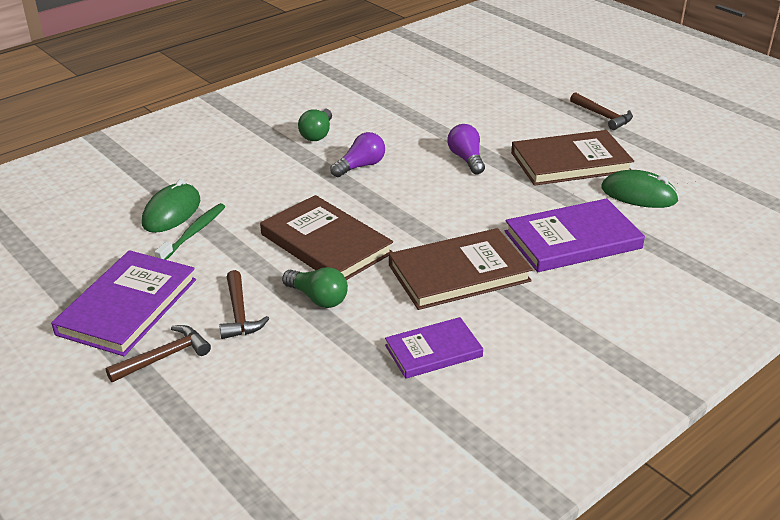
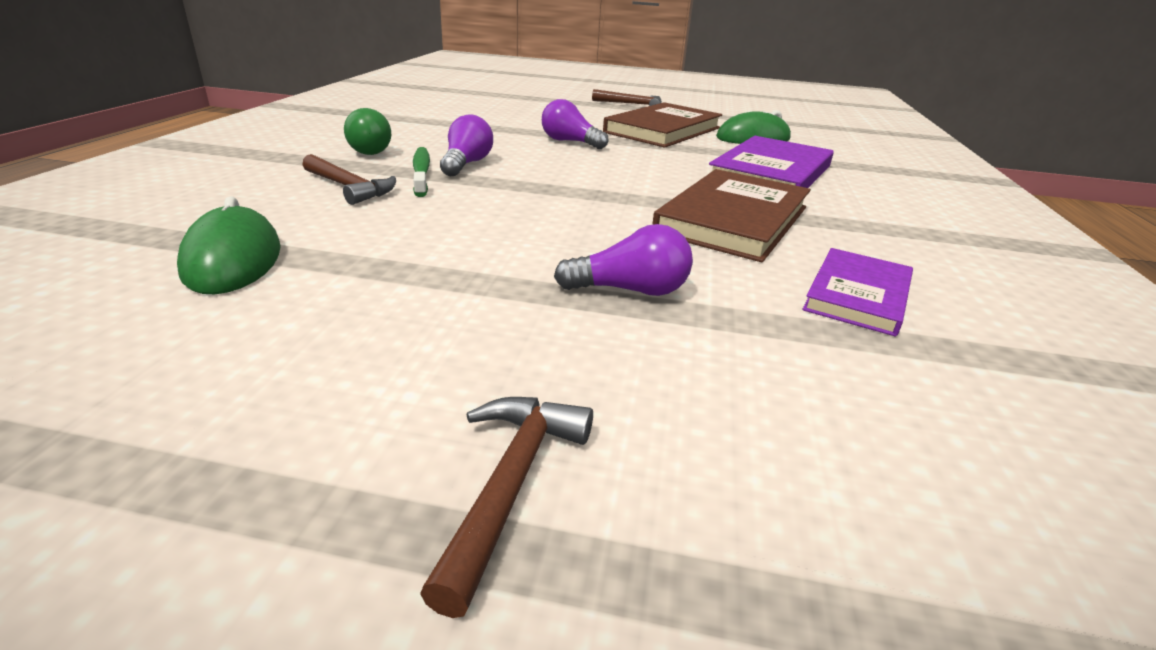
camera: 40 degrees left, 5 degrees down
(127, 306) = (300, 425): purple book -> none
(193, 233) = (310, 274): green toothbrush -> green toothbrush (421, 172)
(239, 314) = (548, 350): brown hammer -> brown hammer (350, 188)
(318, 298) = (630, 290): green light bulb -> purple light bulb
(326, 244) = (540, 234): brown book -> none

